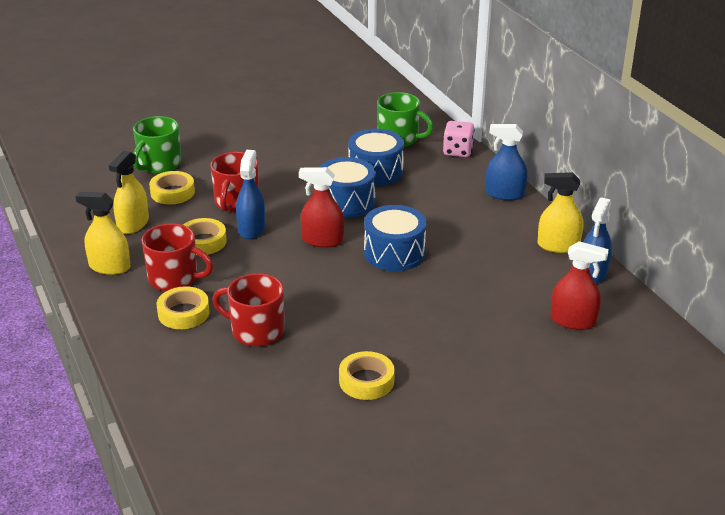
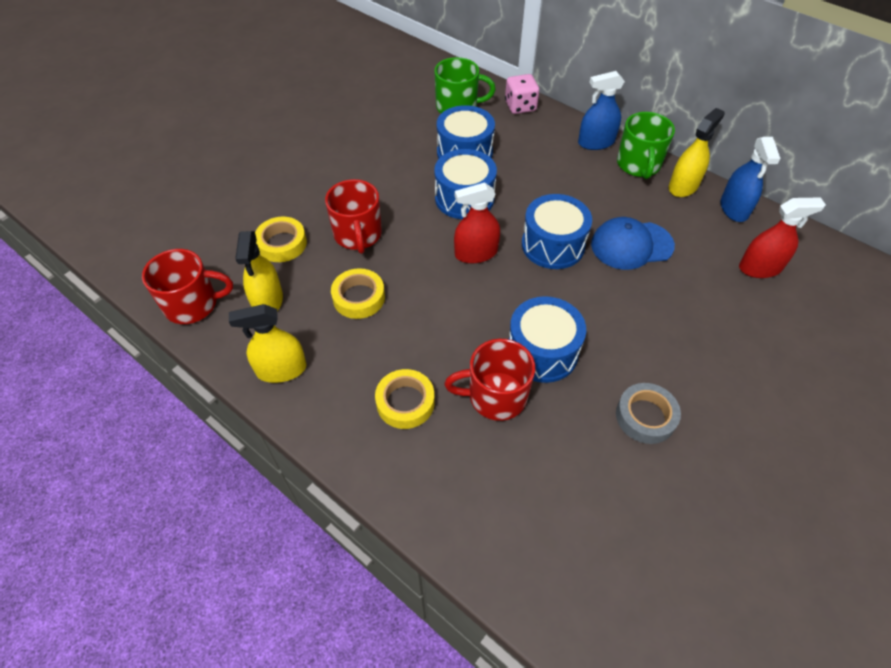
camera: 25 degrees left, 20 degrees up
(159, 165) = (242, 212): green mug -> green mug (638, 165)
(174, 279) = (363, 359): red mug -> red mug (193, 304)
(251, 229) = (396, 263): blue spray bottle -> none
(319, 316) = (542, 351): none -> blue drum
(366, 381) = (645, 416): yellow tape -> grey tape
(465, 272) = (631, 245): none -> blue cap
(558, 246) = (683, 186): yellow spray bottle -> yellow spray bottle turned 150 degrees clockwise

